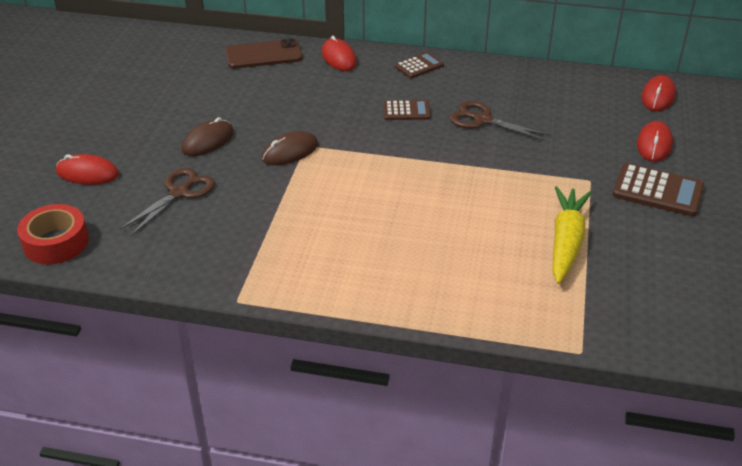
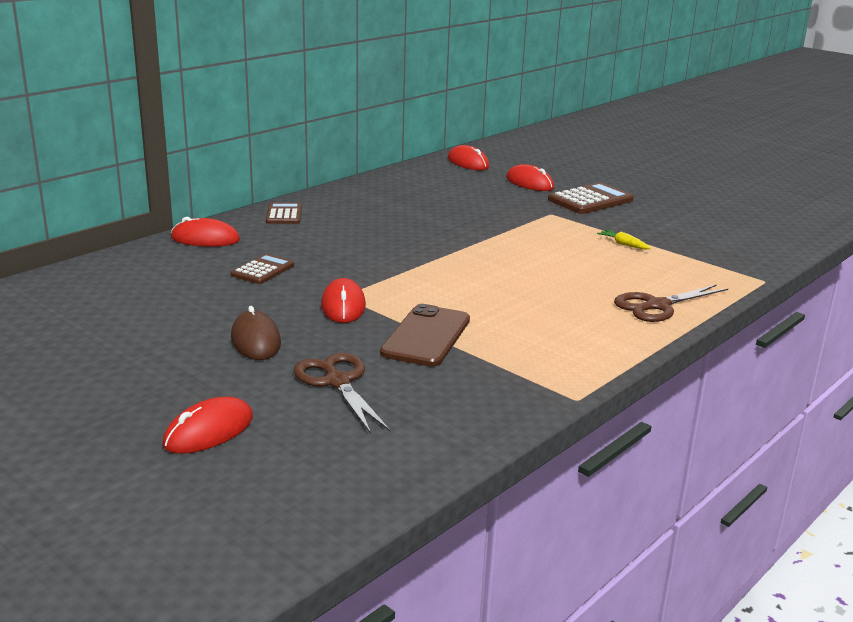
camera: 60 degrees left, 15 degrees down
(56, 242) = (339, 489): red tape -> none
(263, 55) = (128, 268): brown phone -> brown phone (426, 336)
(290, 152) = (343, 305): brown mouse -> red mouse
(406, 111) = (352, 240): brown calculator -> brown calculator (263, 270)
(482, 120) = (413, 219): brown scissors -> brown scissors (657, 306)
(566, 242) = (623, 244): yellow carrot -> yellow carrot, size x0.42

